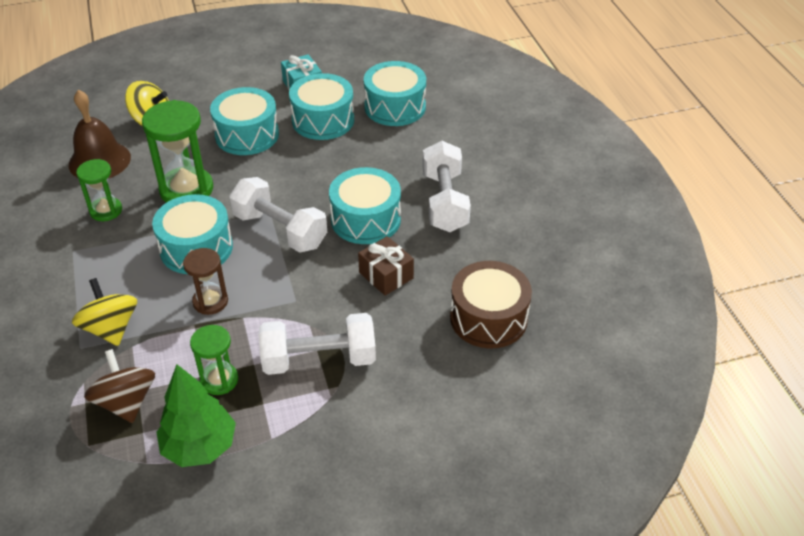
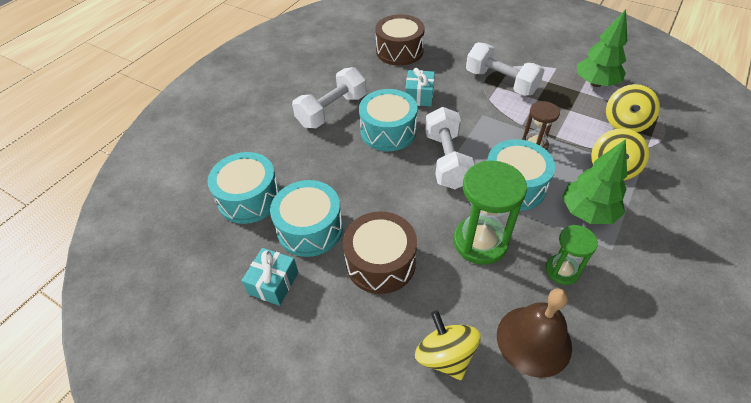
camera: 130 degrees left, 5 degrees up
(111, 268) = (587, 212): none -> green tree
(126, 402) = (625, 123): brown spinning top -> yellow spinning top
(219, 380) = (562, 103): green hourglass -> none
(247, 135) = (380, 262): turquoise drum -> brown drum
(386, 275) = (419, 96): brown gift -> turquoise gift

